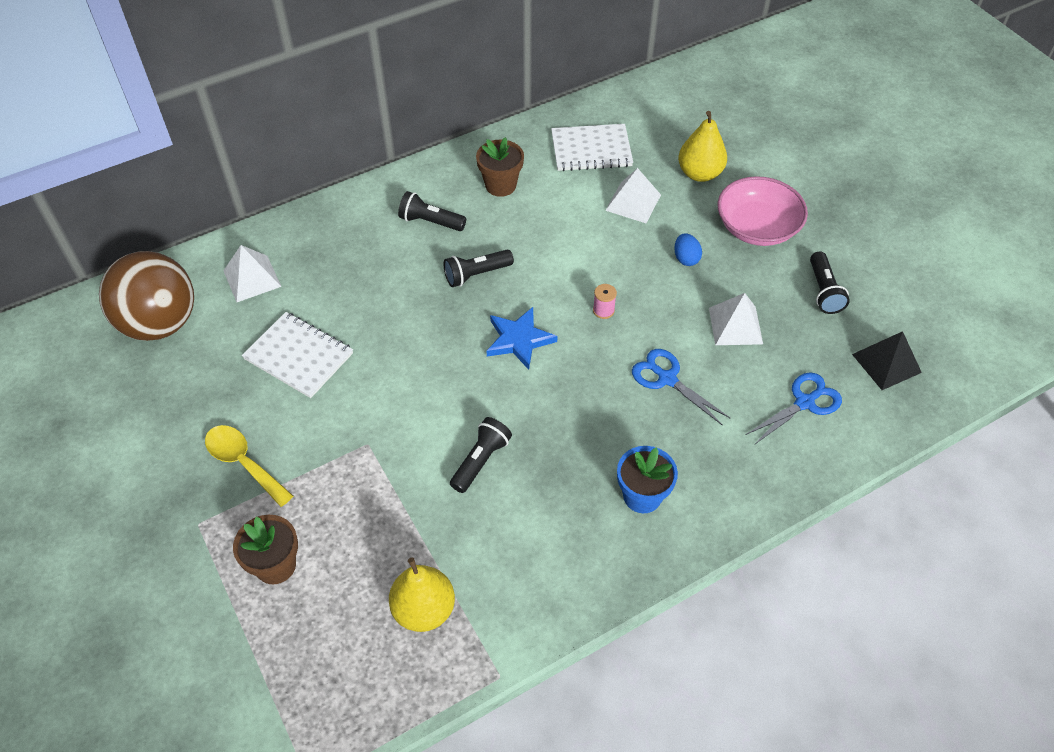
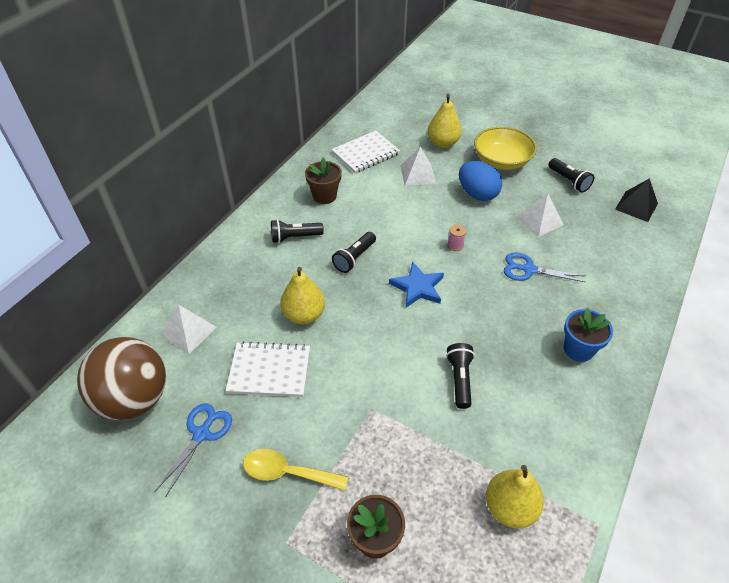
camera: 30 degrees left, 5 degrees down
(374, 314) = (304, 315): none -> yellow pear
(686, 258) = (477, 194): blue egg -> blue egg, size x1.86
(757, 227) = (501, 161): pink bowl -> yellow bowl
(804, 402) = (615, 247): blue scissors -> blue scissors (202, 434)

